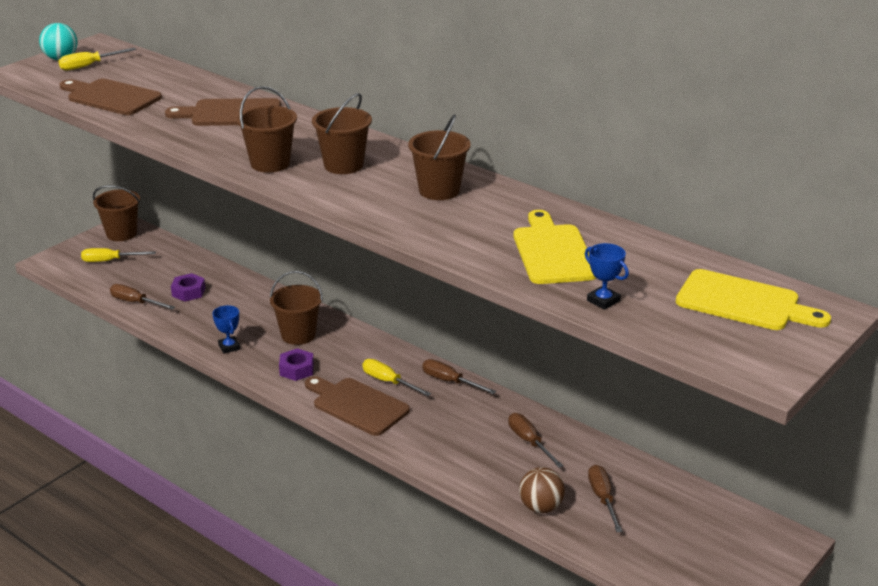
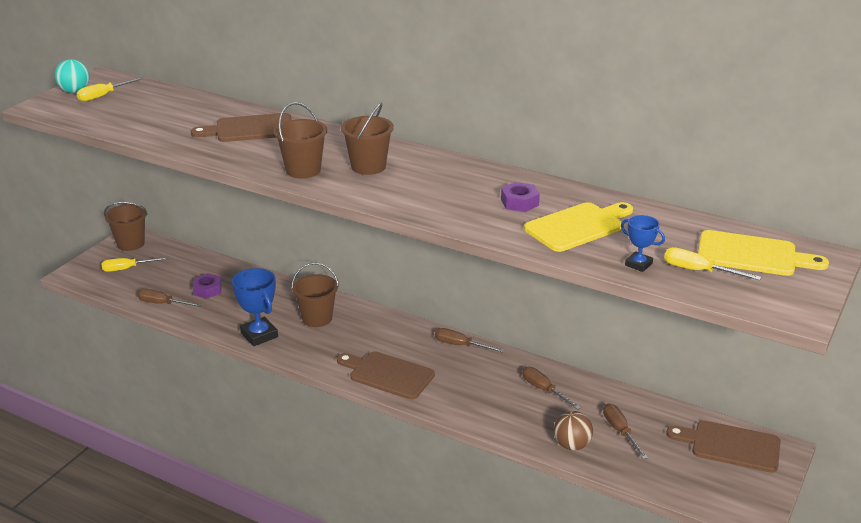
camera: 10 degrees left, 0 degrees up
(110, 97) = (134, 122): brown cutting board -> brown cutting board (730, 446)
(229, 347) = (259, 335): blue trophy -> blue trophy, size x1.81
(296, 369) = (325, 349): purple nut -> purple nut (519, 202)
(388, 382) = (408, 351): yellow screwdriver -> yellow screwdriver (698, 271)
(439, 190) = (460, 182): brown bucket -> none
(552, 252) = (578, 226): yellow cutting board -> yellow cutting board turned 75 degrees clockwise

